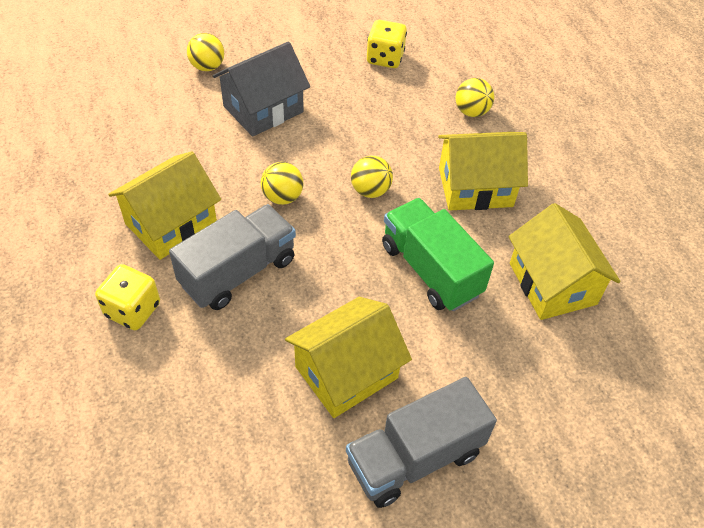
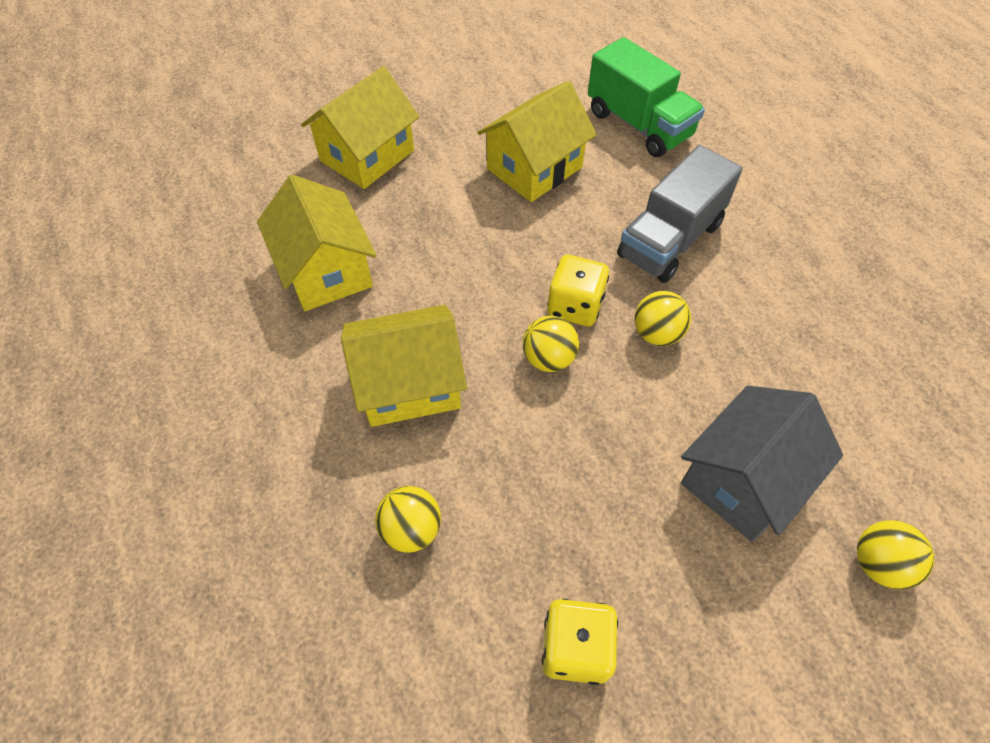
camera: 175 degrees right, 5 degrees up
(133, 310) = (754, 194): yellow dice -> yellow dice (575, 306)
(171, 224) = (770, 282): yellow house -> yellow house (367, 156)
(414, 457) = (466, 120): grey truck -> none
(430, 270) = (463, 268): green truck -> green truck (638, 125)

